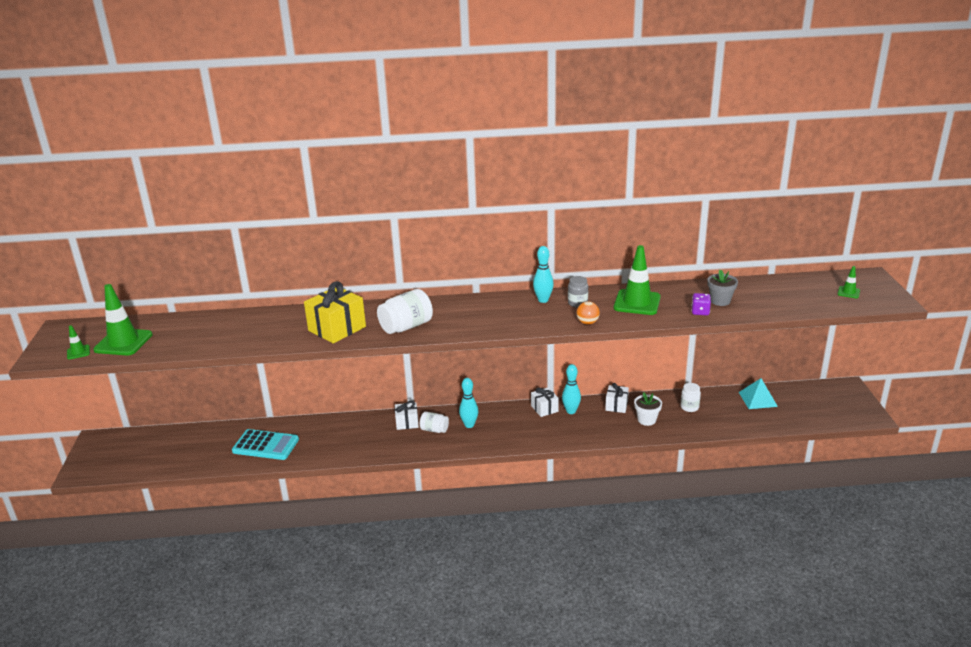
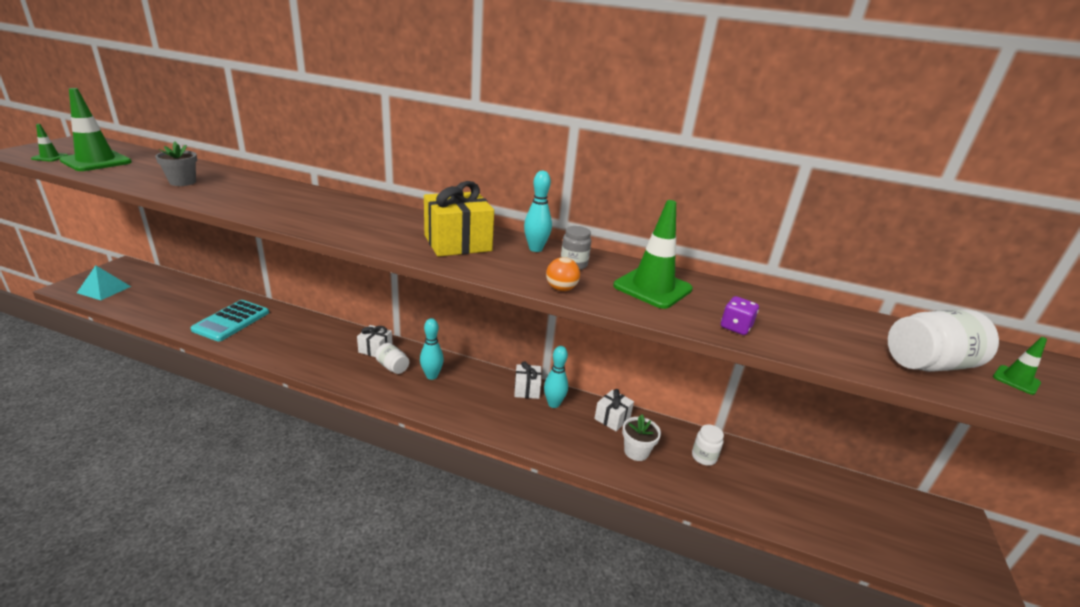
camera: 20 degrees right, 0 degrees up
(265, 445) = (231, 321): turquoise calculator -> turquoise calculator turned 75 degrees clockwise
(337, 328) = (283, 207): yellow gift -> yellow gift (457, 243)
(406, 327) = (350, 226): white jar -> white jar (928, 364)
(720, 301) = (778, 323): grey flower pot -> grey flower pot (182, 182)
(758, 399) = (807, 483): turquoise pyramid -> turquoise pyramid (104, 289)

